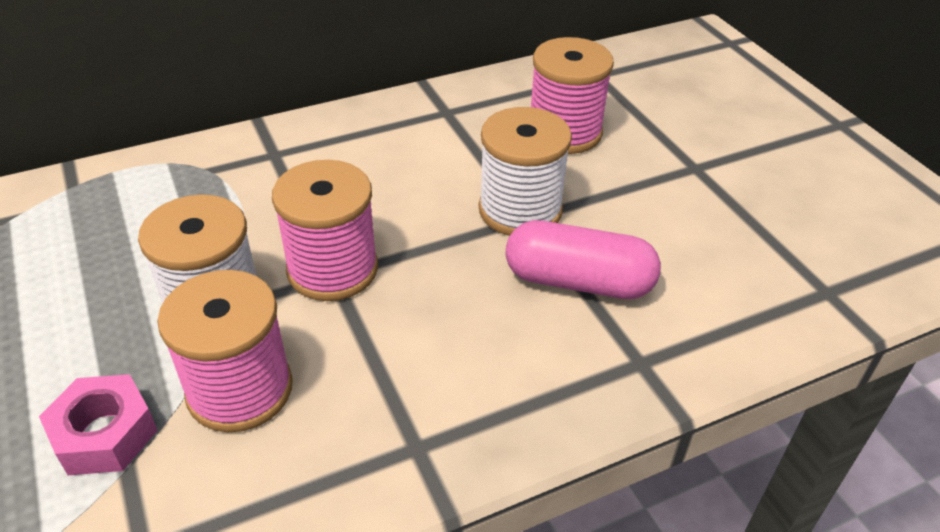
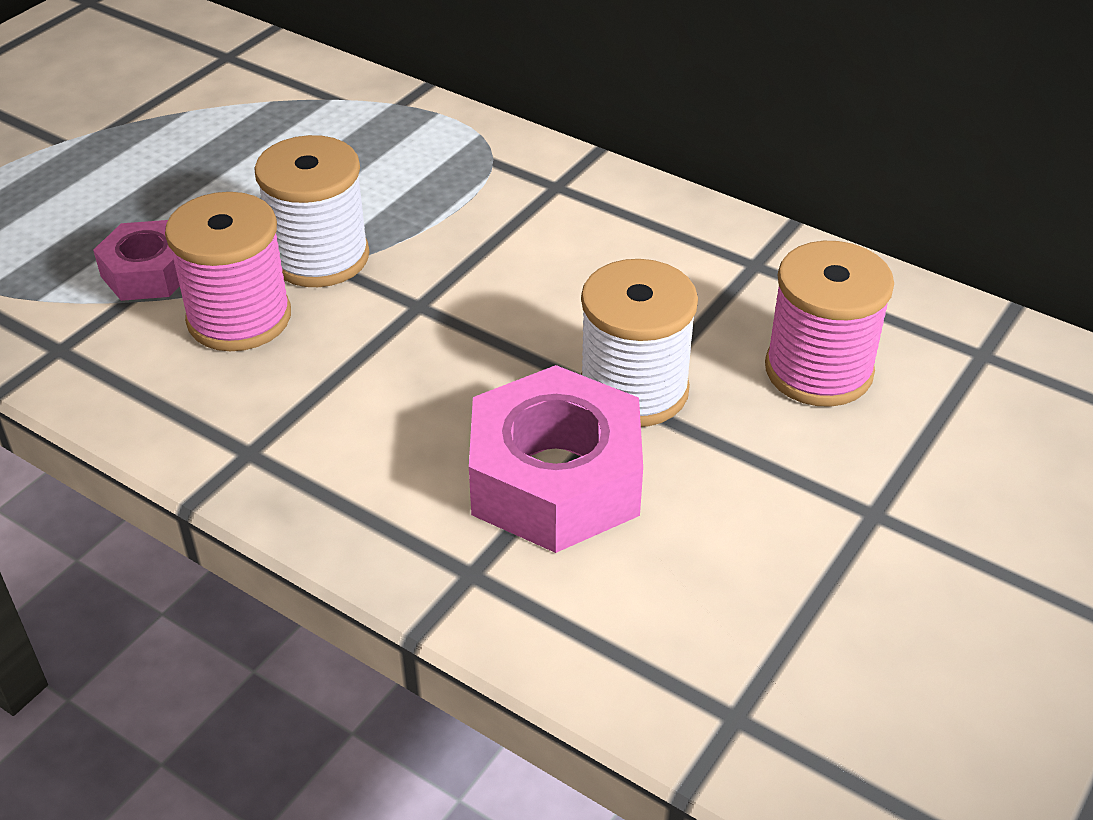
camera: 60 degrees right, 0 degrees up
(332, 269) = (425, 300): pink spool -> none
(578, 281) = (555, 479): pink capsule -> pink nut

